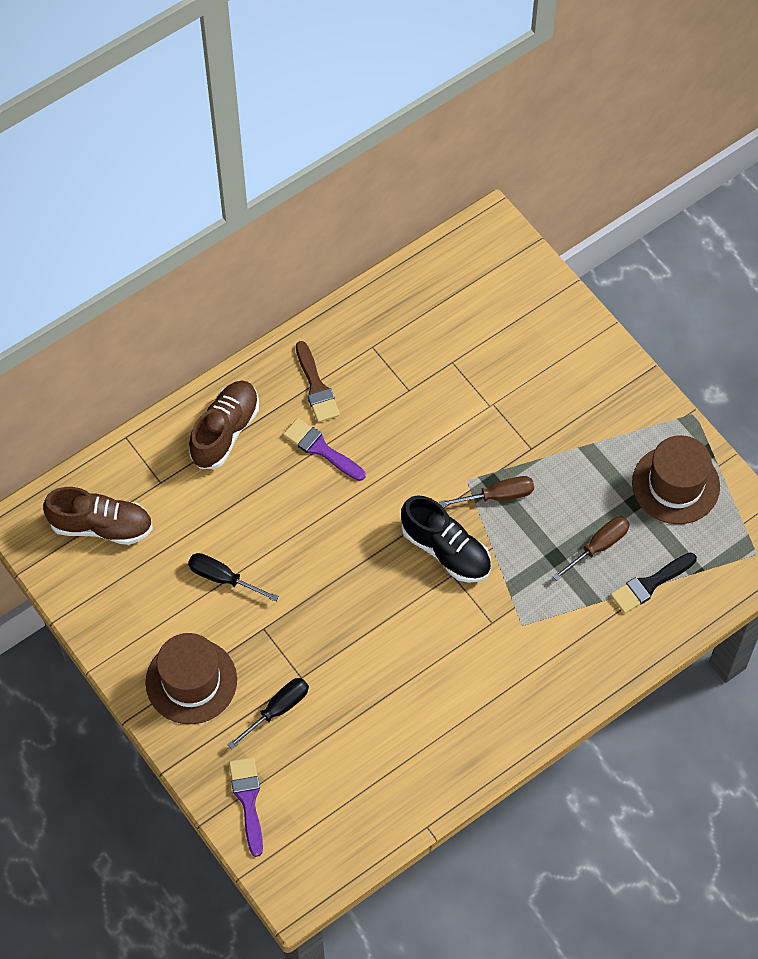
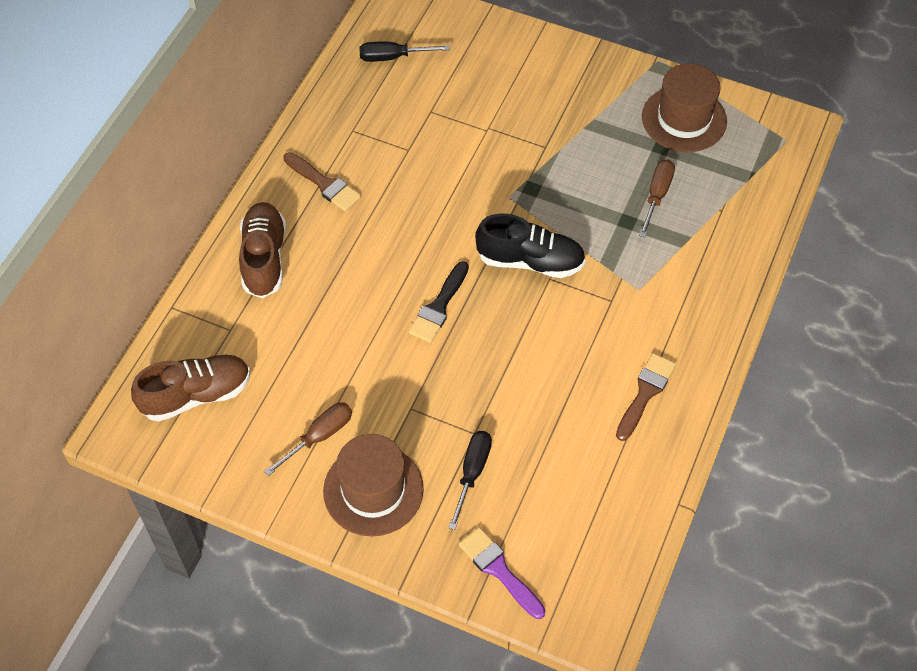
camera: 30 degrees left, 5 degrees down
(222, 578) = (343, 383): black screwdriver -> black screwdriver (392, 57)
(321, 449) = (362, 232): purple brush -> none
(464, 719) = (645, 393): none -> brown brush
(498, 496) = (544, 196): brown screwdriver -> brown screwdriver (320, 436)
(649, 584) = (720, 205): black brush -> black brush (439, 307)

